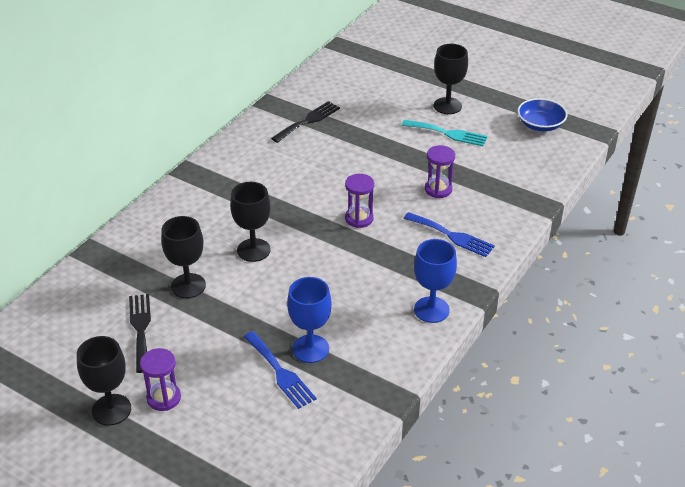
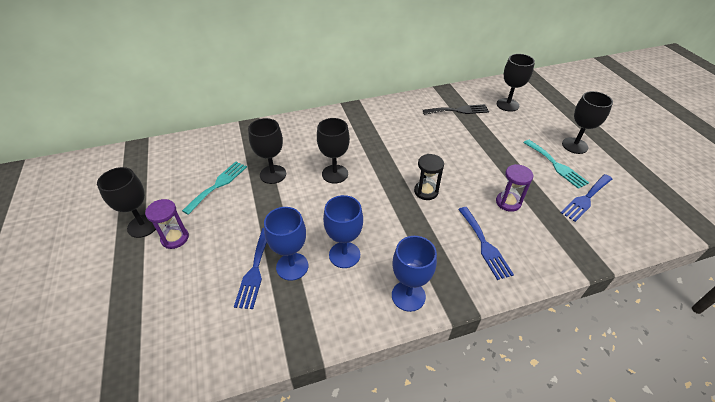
camera: 40 degrees right, 5 degrees up
(141, 328) = (218, 185): black fork -> turquoise fork
(345, 312) = (344, 255): none -> blue goblet
(350, 91) = (507, 105): none -> black goblet
(359, 218) = (426, 191): purple hourglass -> black hourglass
(496, 152) = (586, 199): none -> blue fork
(540, 125) = (648, 196): blue bowl -> none

